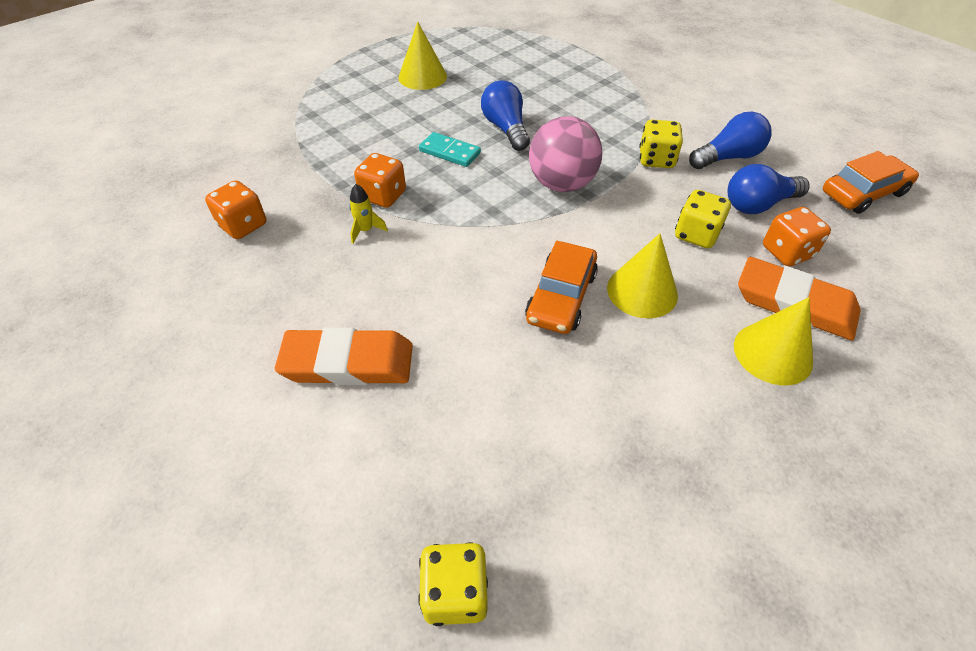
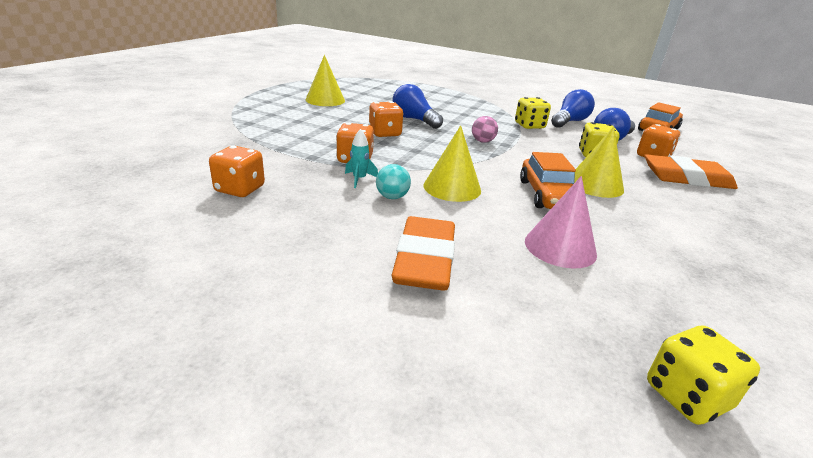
camera: 25 degrees left, 20 degrees down
(348, 362) = (424, 259): orange eraser -> orange eraser turned 60 degrees counterclockwise
(366, 230) = (359, 179): yellow rocket -> turquoise rocket
(380, 265) = (392, 197): none -> turquoise ball
(449, 152) = (385, 133): turquoise domino -> orange dice
(501, 381) = (560, 247): none -> pink cone
(561, 184) = (482, 141): pink ball -> pink ball, size x0.48
(773, 353) = (705, 201): yellow cone -> yellow cone (452, 187)

